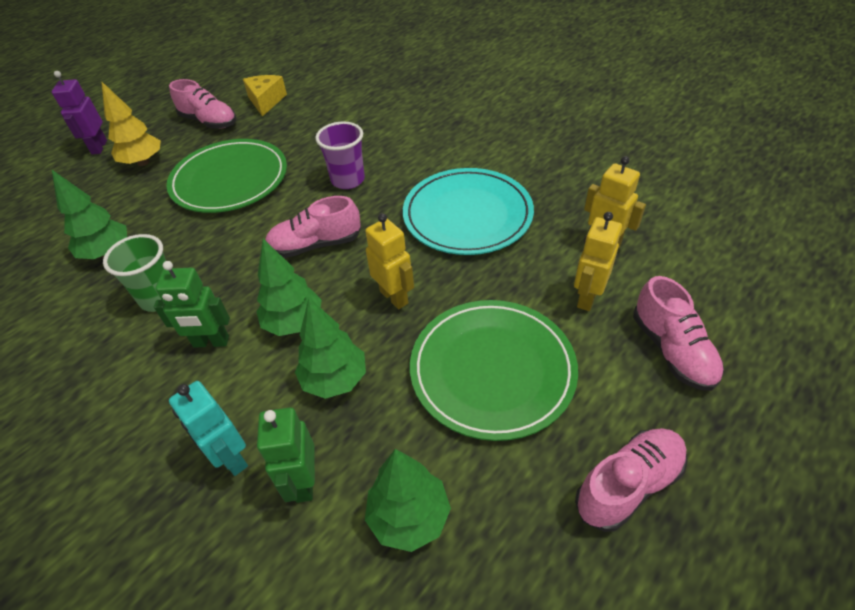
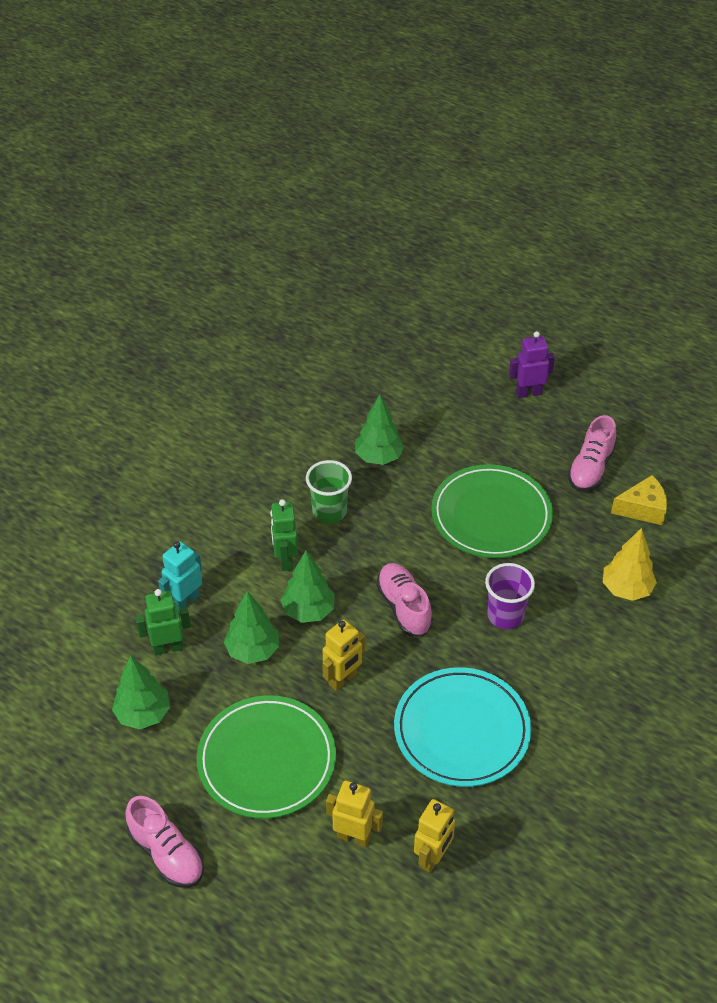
camera: 80 degrees right, 0 degrees up
(143, 162) = (509, 437): yellow tree -> yellow tree (626, 589)
(672, 350) = (295, 903): pink shoe -> none

